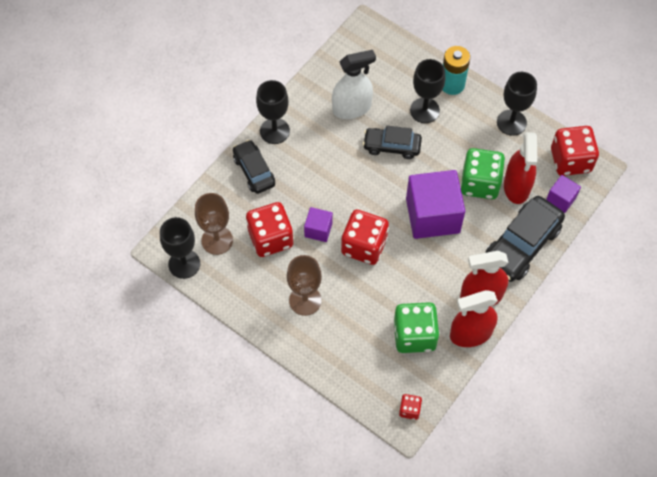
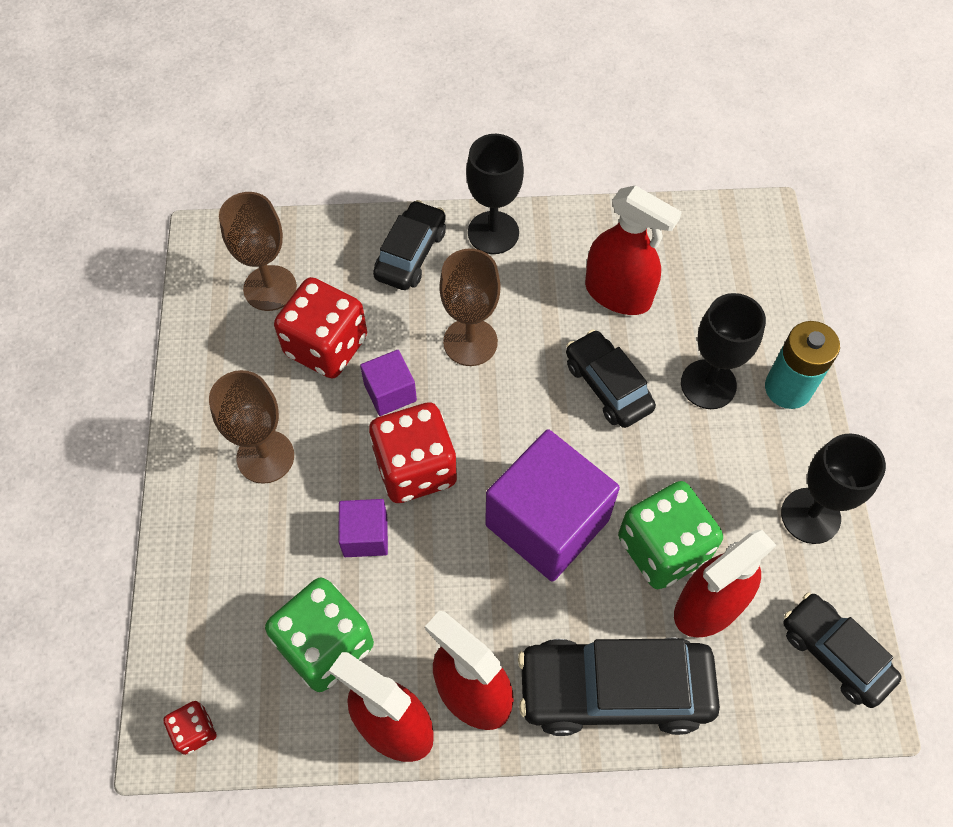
camera: 50 degrees right, 0 degrees up
(184, 264) = (204, 278): black goblet -> none
(322, 181) = (470, 342): none -> brown goblet
(352, 108) = (618, 294): white spray bottle -> red spray bottle
(561, 199) = (751, 691): purple cube -> purple cube (365, 536)
(570, 160) = (834, 654): red dice -> black car

